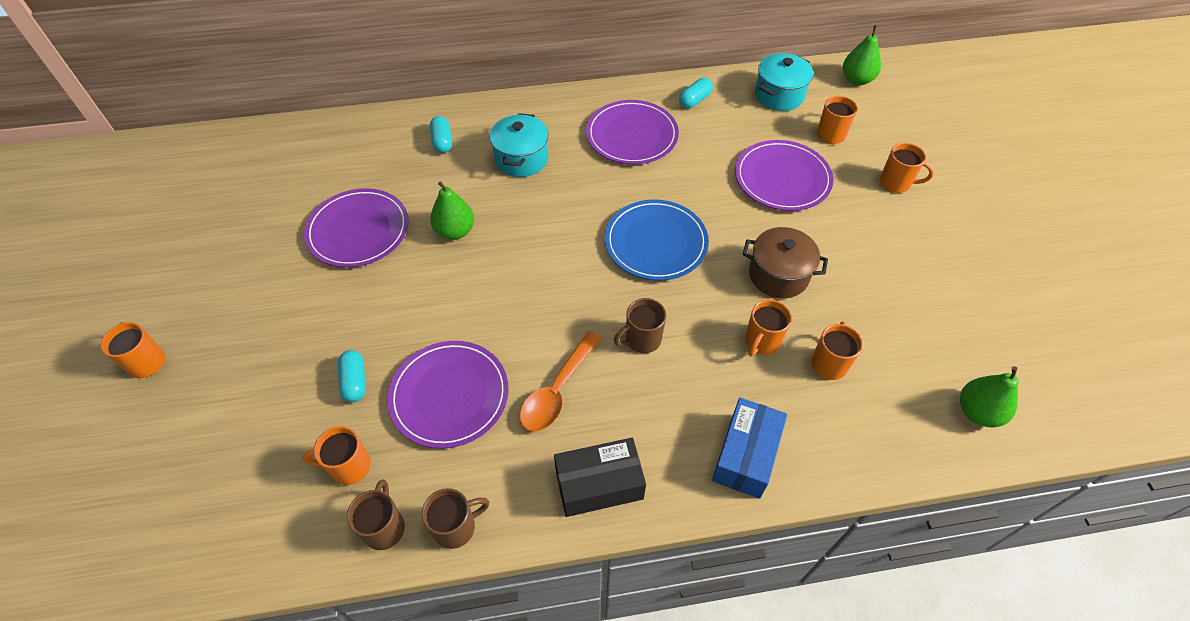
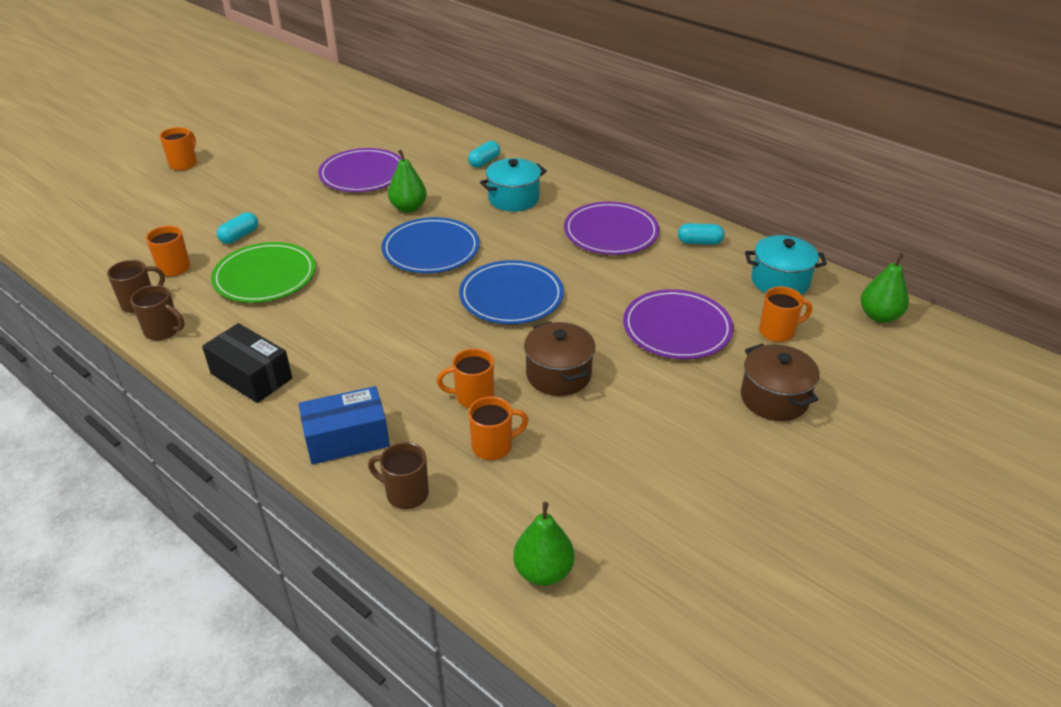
camera: 50 degrees right, 15 degrees down
(449, 395) = (265, 276): purple plate -> green plate
(537, 253) = (431, 249): none -> blue plate
(557, 390) = (315, 318): orange spoon -> none
(642, 340) = (404, 334): brown mug -> brown mug (405, 493)
(896, 183) = (774, 398): orange mug -> brown pot

